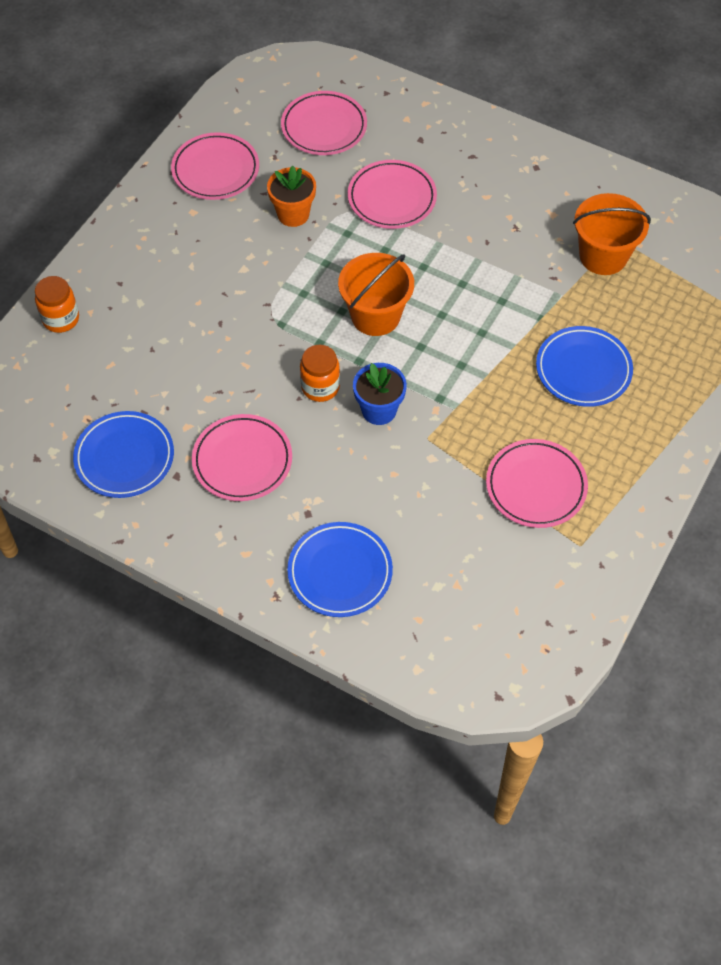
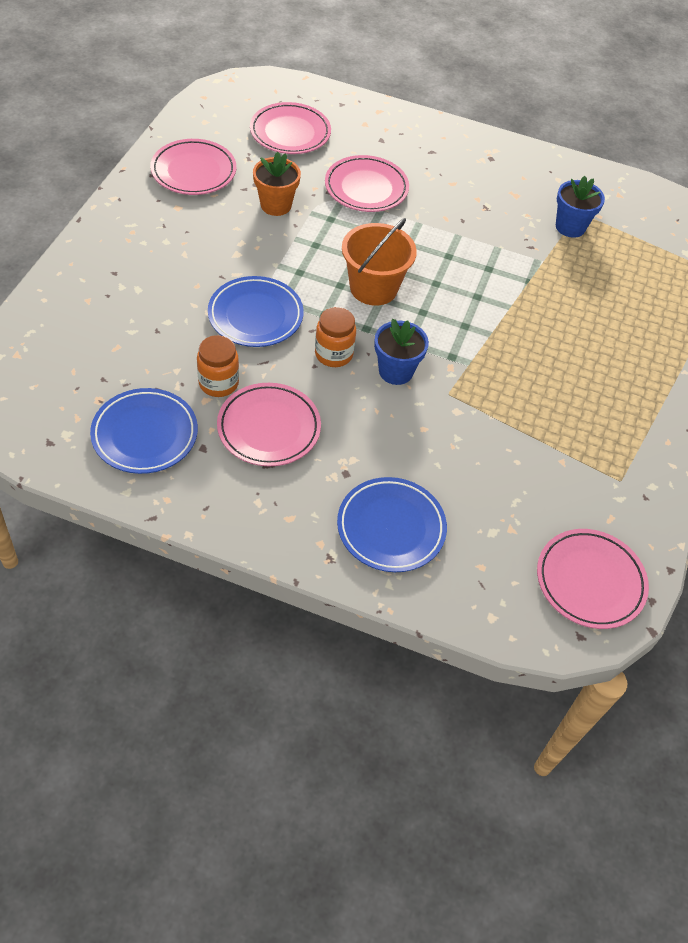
camera: 15 degrees left, 5 degrees down
(61, 319) = (58, 308): orange jar -> orange jar (218, 383)
(536, 486) = (563, 429): pink plate -> pink plate (590, 581)
(583, 370) = (579, 323): blue plate -> blue plate (255, 316)
(603, 256) = (570, 227): orange bucket -> blue flower pot

